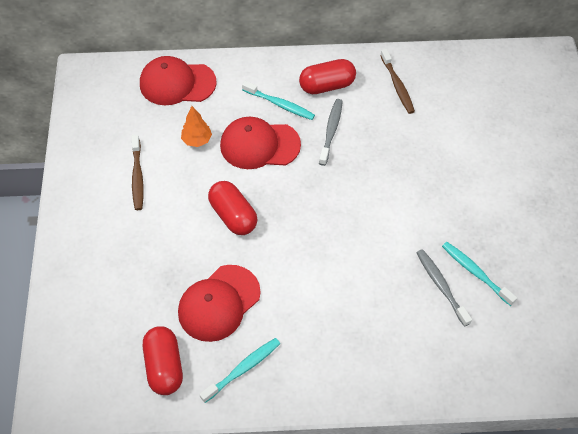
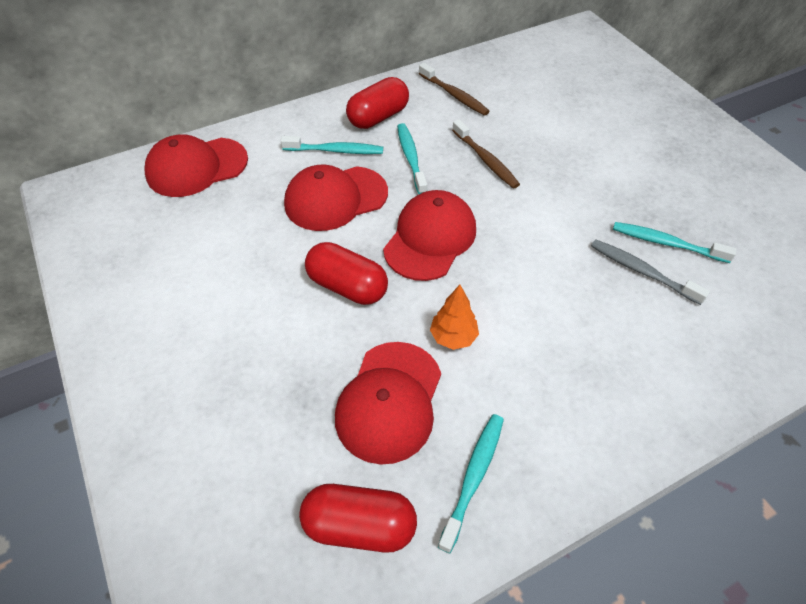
camera: 25 degrees left, 5 degrees down
(137, 176) = (194, 286): brown toothbrush -> brown toothbrush (485, 159)
(164, 366) = (359, 526): red capsule -> red capsule turned 45 degrees counterclockwise
(197, 140) = (254, 218): orange tree -> orange tree (453, 337)
(307, 202) = (430, 238): none -> red cap
(331, 131) = (411, 158): grey toothbrush -> turquoise toothbrush

